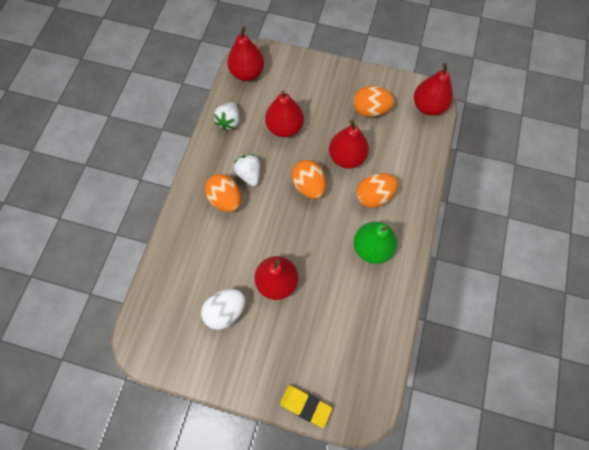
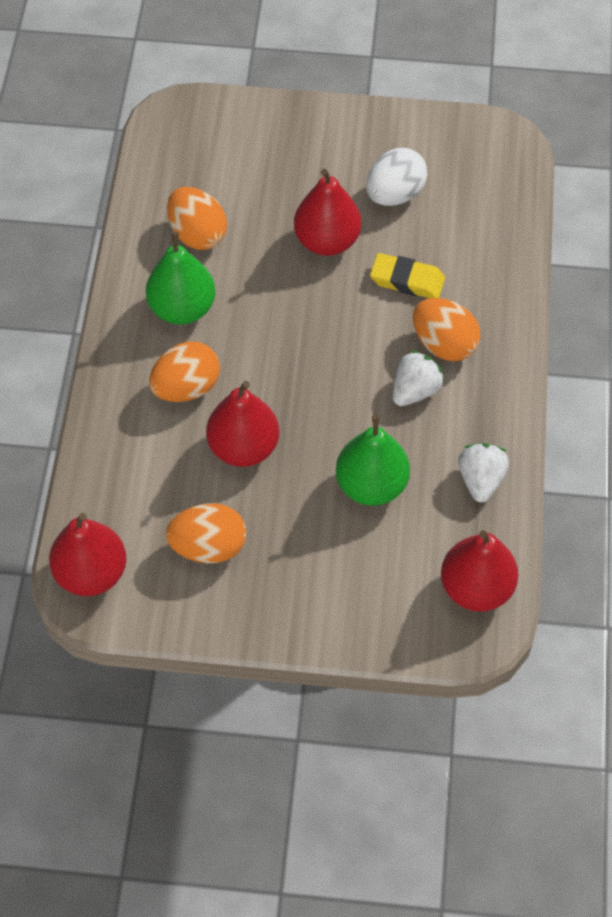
camera: 170 degrees right, 10 degrees down
(249, 174) = (415, 391): white strawberry -> white strawberry turned 105 degrees counterclockwise
(284, 127) = (371, 485): red pear -> green pear
(305, 405) = (255, 110): yellow eraser -> yellow eraser (407, 280)
(308, 186) = (304, 387): orange egg -> orange egg (197, 234)

